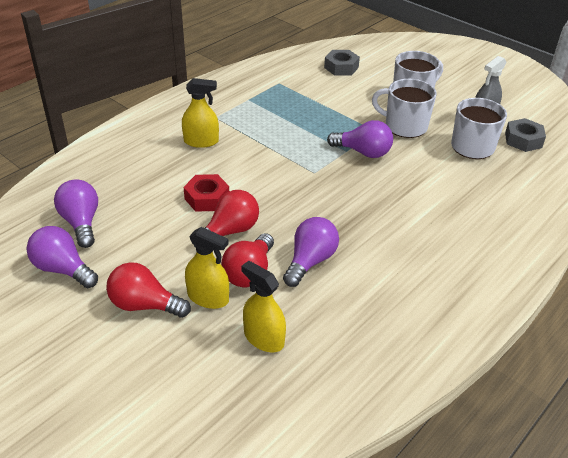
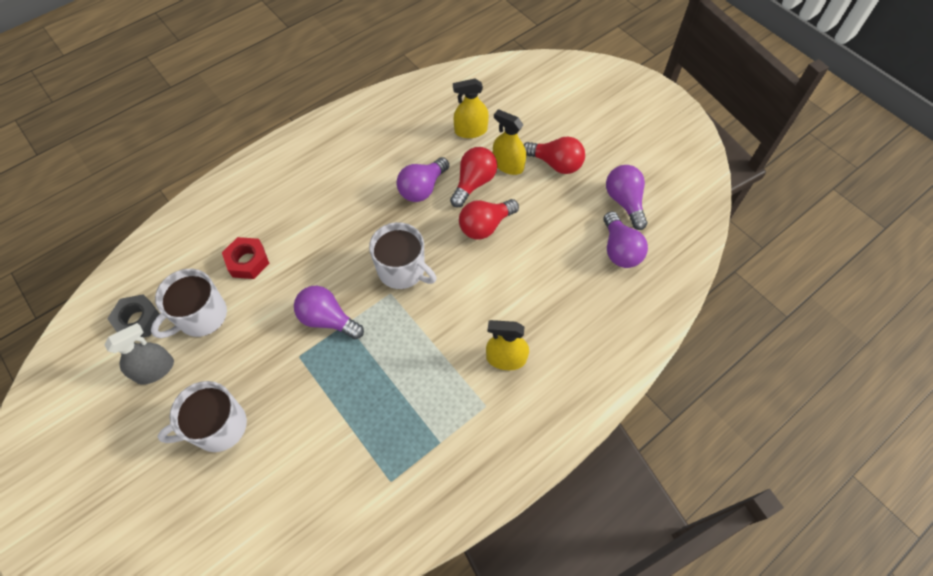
camera: 170 degrees left, 20 degrees up
(63, 269) = (624, 202): purple light bulb -> purple light bulb turned 150 degrees counterclockwise
(207, 198) = (504, 268): red nut -> red nut (248, 261)
(264, 338) = (470, 130): yellow spray bottle -> yellow spray bottle turned 120 degrees clockwise
(341, 67) = (287, 517): grey nut -> none
(405, 126) = (260, 361): white mug -> white mug (402, 270)

